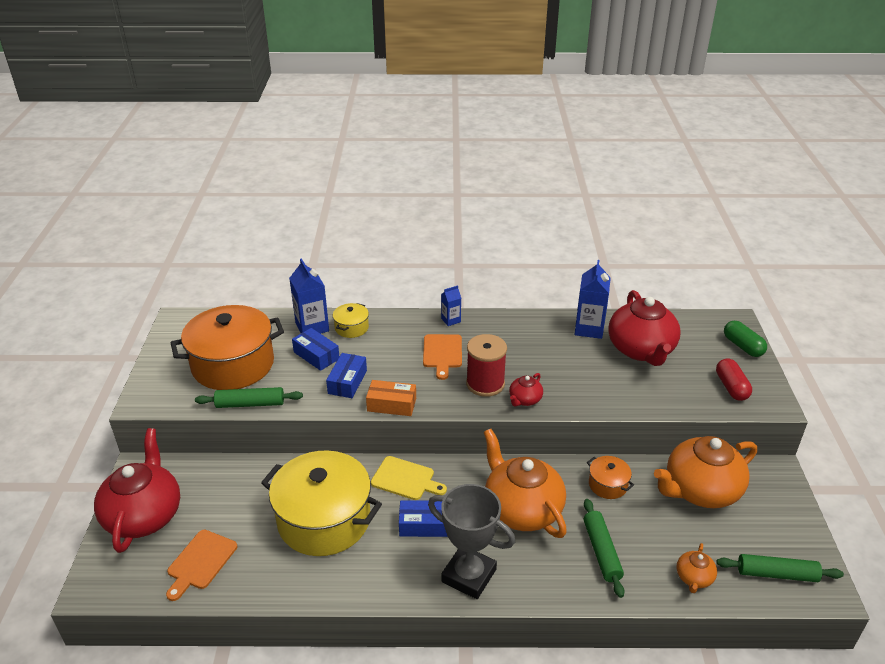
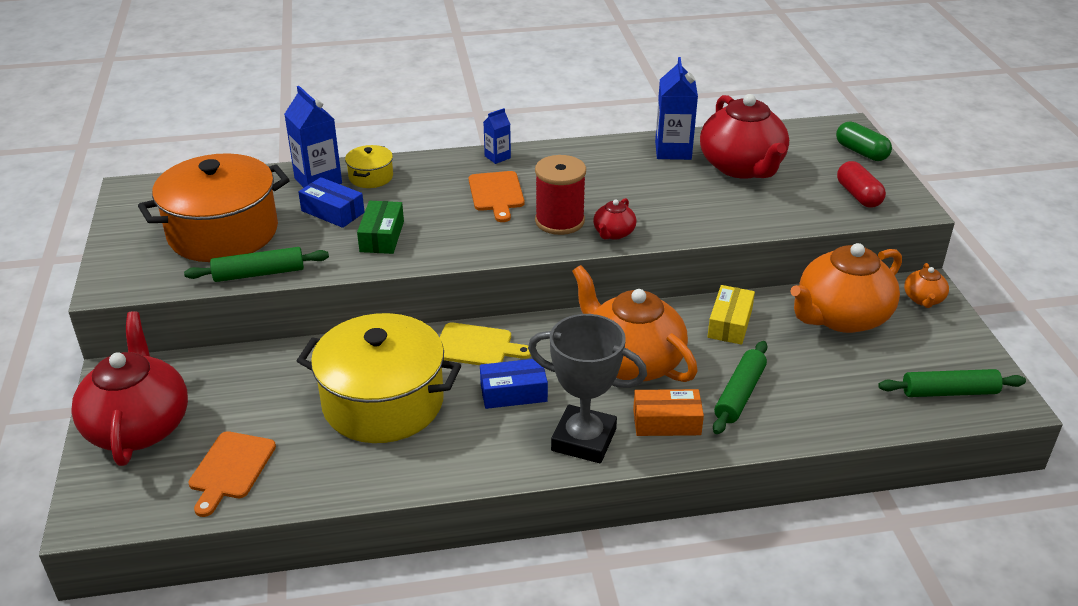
camera: 10 degrees left, 0 degrees up
(347, 382) = (382, 236): blue box -> green box
(391, 405) = (446, 255): orange box -> orange box (666, 422)
(601, 551) = (739, 394): green rolling pin -> green rolling pin turned 45 degrees clockwise
(608, 485) = (730, 323): orange pot -> yellow box
(694, 578) = (855, 408): orange teapot -> orange teapot (923, 299)

